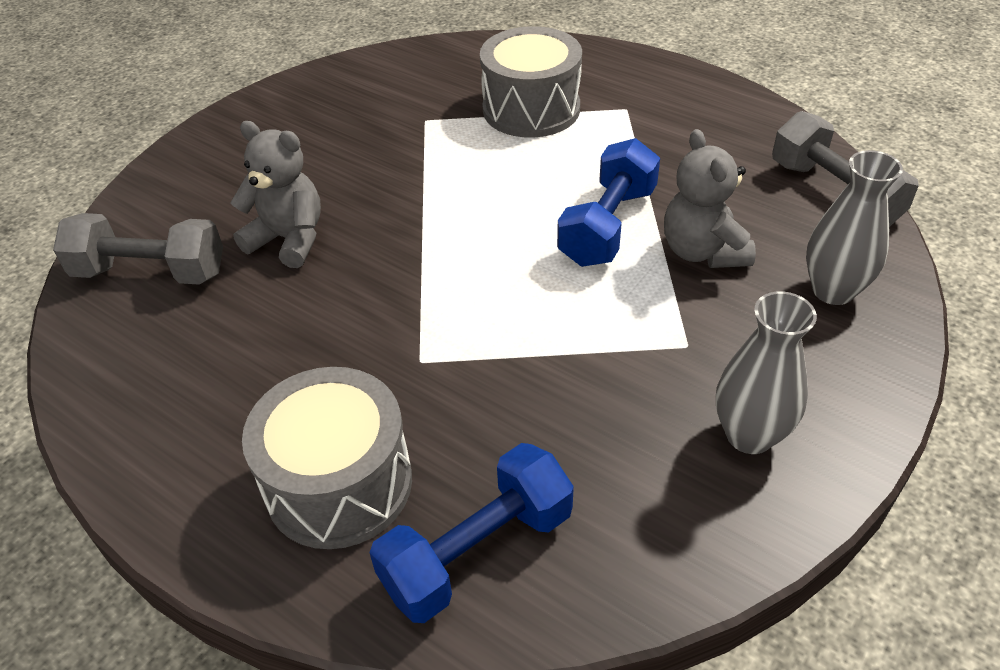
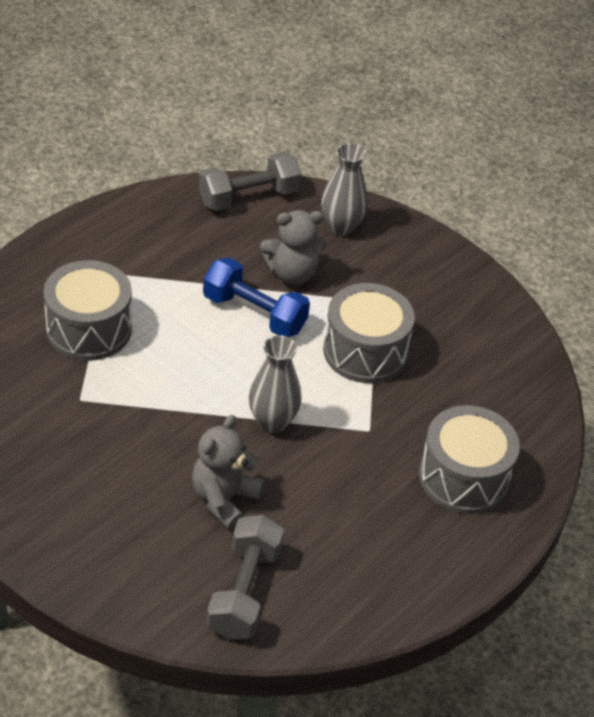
camera: 90 degrees left, 0 degrees up
(477, 551) = (513, 419): blue dumbbell -> none
(575, 342) = (365, 351): none -> grey drum
(749, 435) = (447, 293): grey vase -> grey vase (272, 422)

